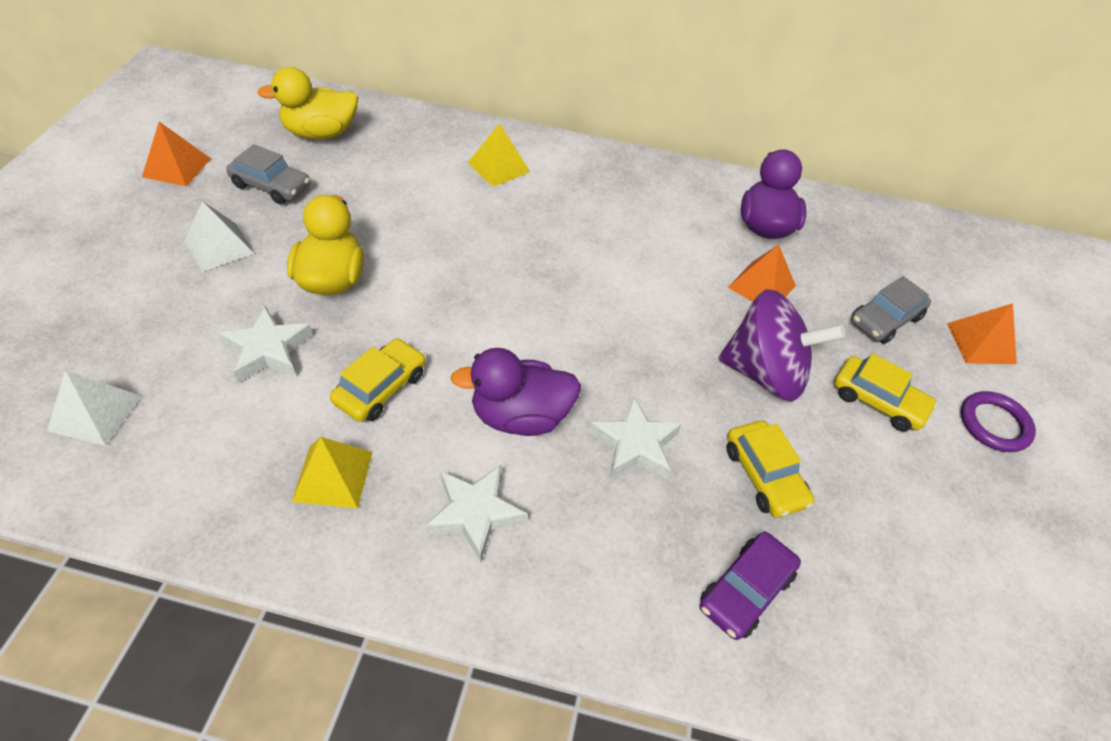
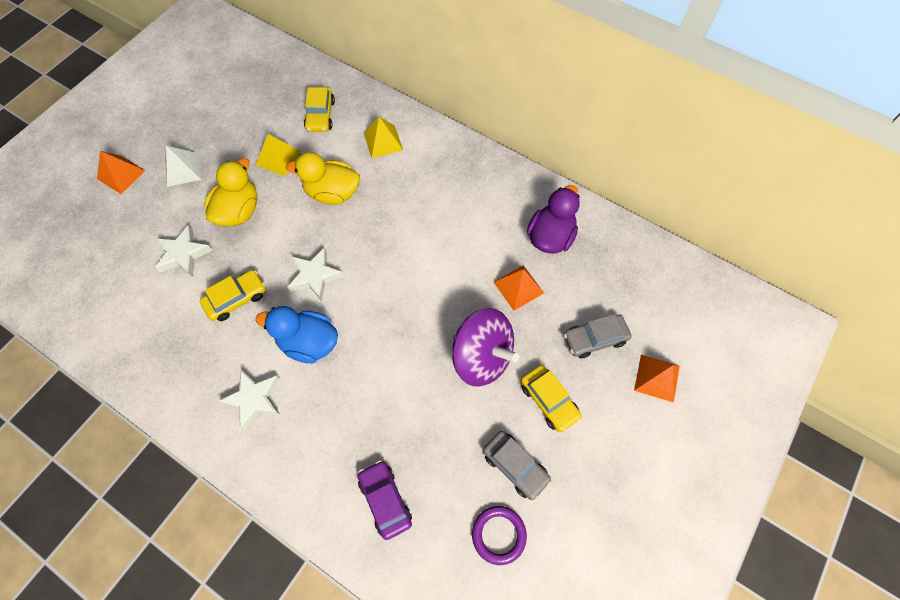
camera: 25 degrees right, 15 degrees up
(95, 413) = (81, 272): white pyramid -> none
(177, 167) = (179, 99): orange pyramid -> orange pyramid (121, 174)
(271, 186) = (230, 127): grey car -> grey car (515, 466)
(320, 133) = (277, 87): yellow duck -> yellow duck (332, 193)
(333, 476) = (187, 350): yellow pyramid -> yellow pyramid (278, 158)
(520, 416) = (308, 342): purple duck -> blue duck
(635, 445) = (368, 383): white star -> white star (315, 276)
(745, 591) = (385, 500): purple car -> purple car turned 90 degrees clockwise
(764, 476) = (439, 430): yellow car -> yellow car (320, 115)
(994, 424) = (623, 443): purple ring -> purple ring (498, 535)

